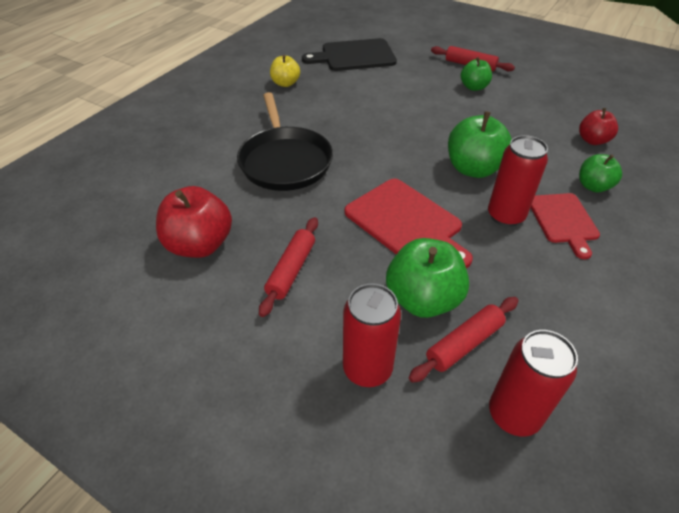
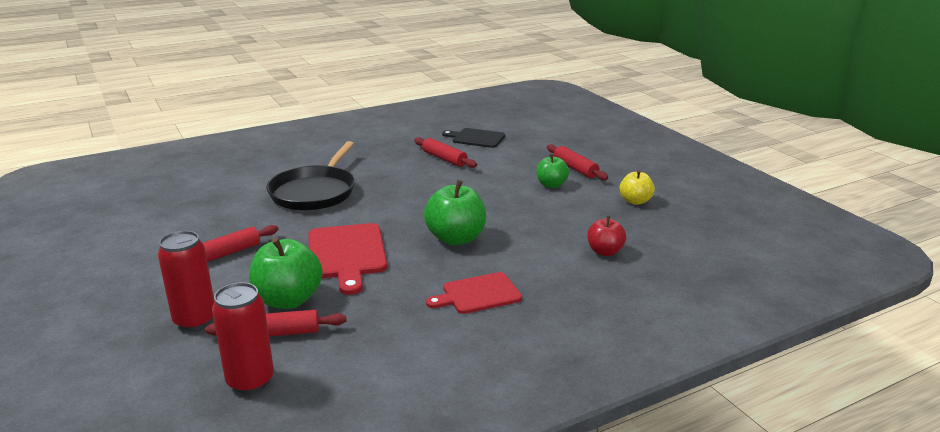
camera: 30 degrees right, 20 degrees down
(200, 245) = (190, 221): red apple -> none
(285, 83) = (389, 144): yellow apple -> yellow apple (635, 201)
(354, 56) = (476, 138): black cutting board -> black cutting board, size x0.67
(355, 86) = (444, 159): none -> red rolling pin
(505, 216) = (432, 275): red can -> none
(563, 221) = (478, 294): red cutting board -> red cutting board turned 45 degrees clockwise
(593, 186) = (547, 282): green apple -> none

